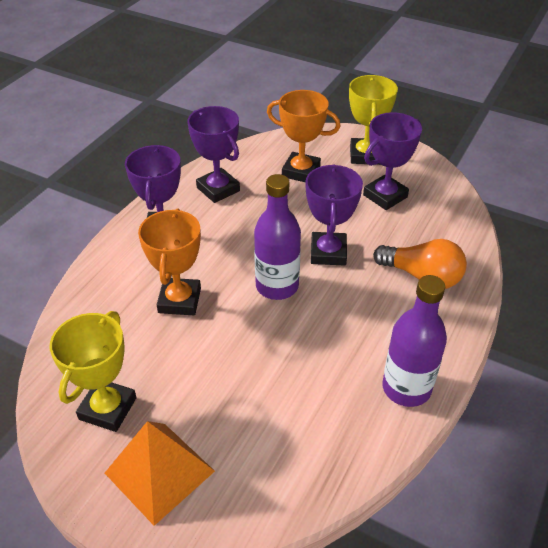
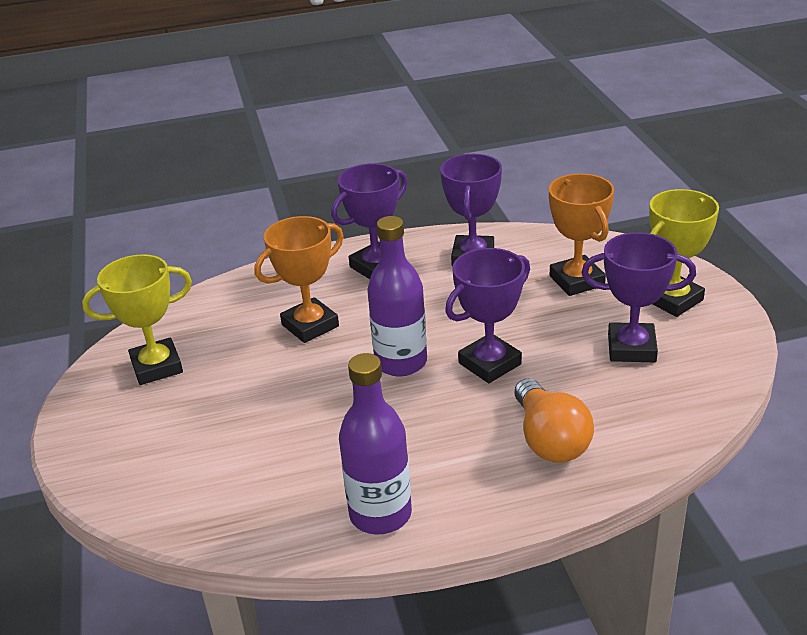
camera: 50 degrees right, 10 degrees down
(159, 472) = (125, 430): orange pyramid -> none

